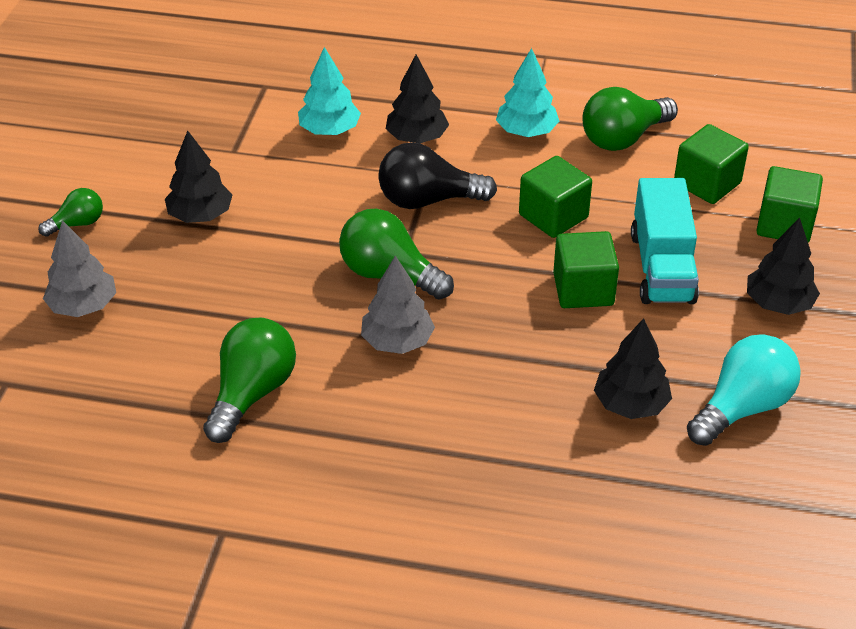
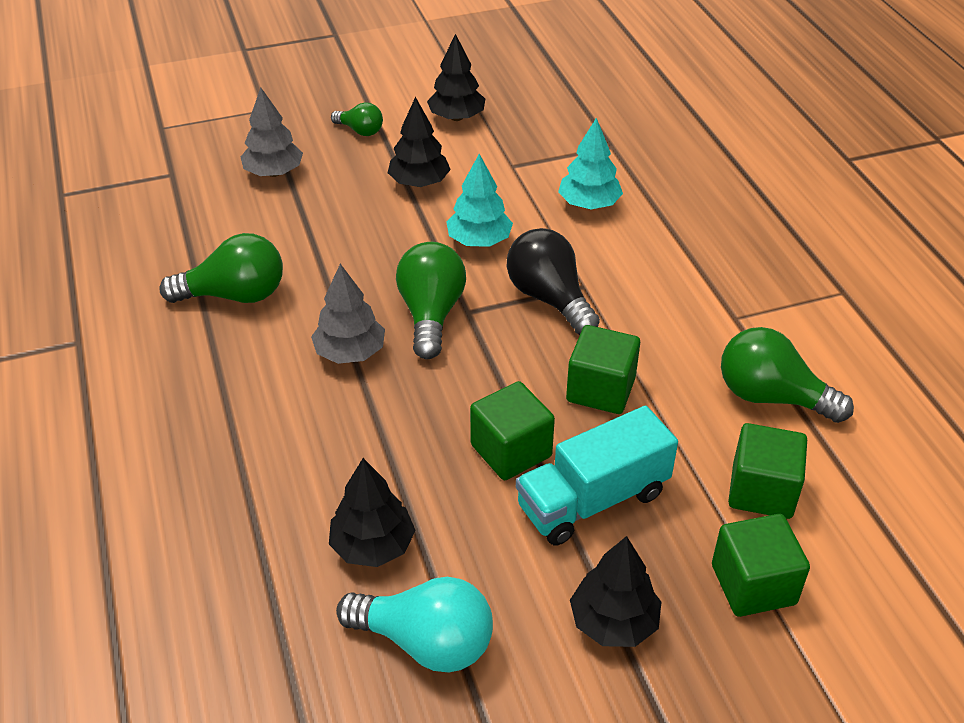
camera: 60 degrees right, 0 degrees up
(417, 138) = (630, 257): black tree -> black tree (456, 117)
(526, 132) = (710, 324): turquoise tree -> turquoise tree (479, 241)

